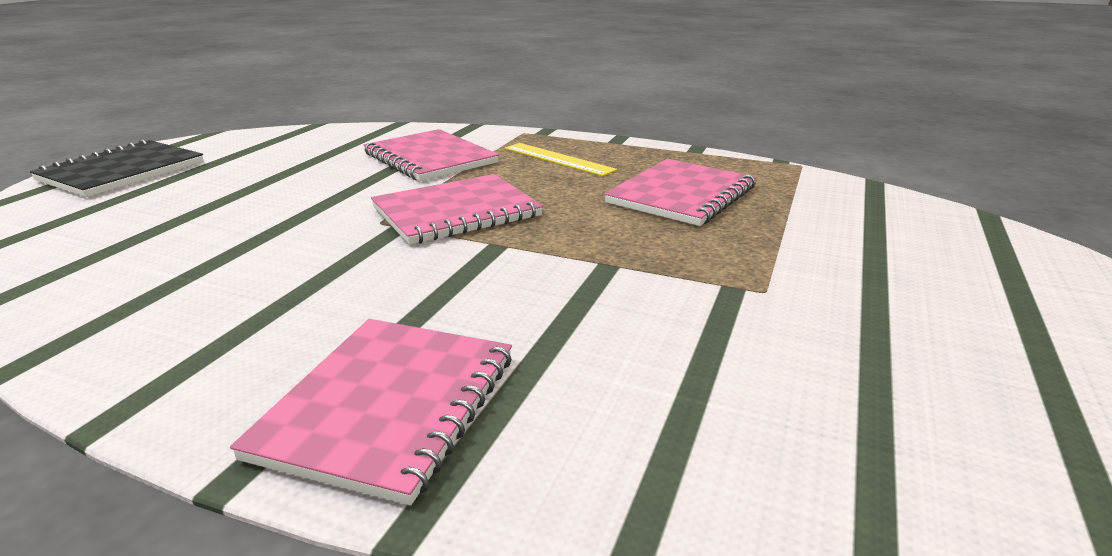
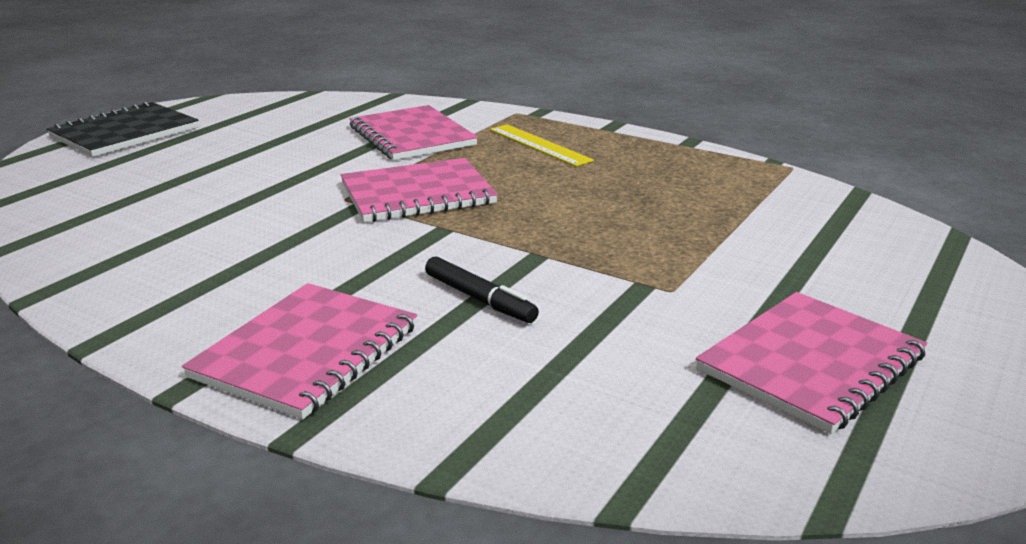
camera: 10 degrees right, 0 degrees up
(568, 319) = (479, 299): none -> black marker
(681, 195) = (645, 191): pink notebook -> pink notebook (811, 363)

